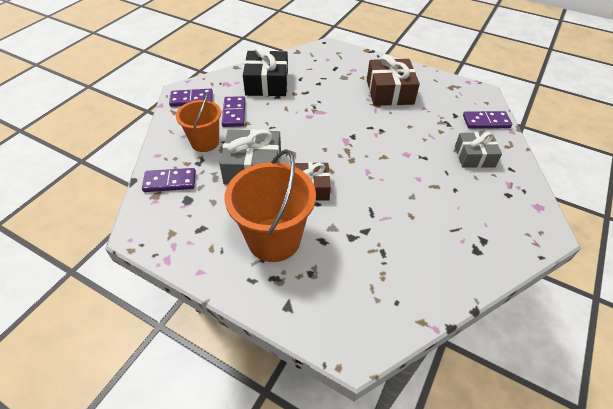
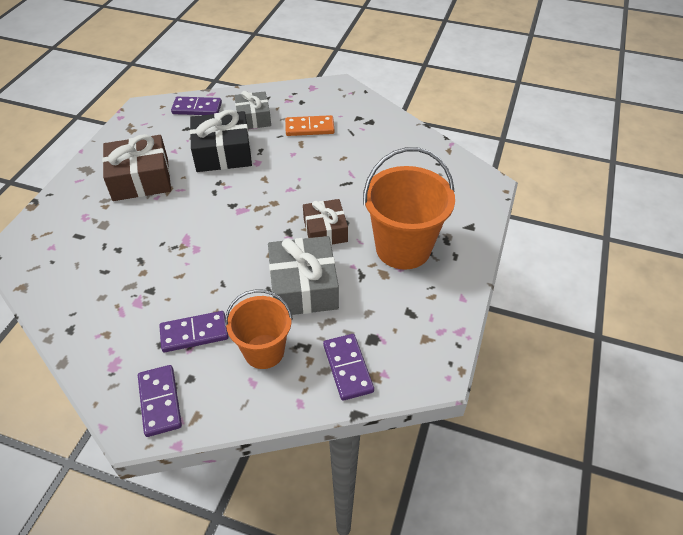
camera: 100 degrees left, 0 degrees up
(267, 83) = (115, 309): black gift -> black gift (223, 153)
(461, 195) = (309, 128): none -> orange domino
(486, 122) = (197, 108): purple domino -> purple domino turned 75 degrees counterclockwise

